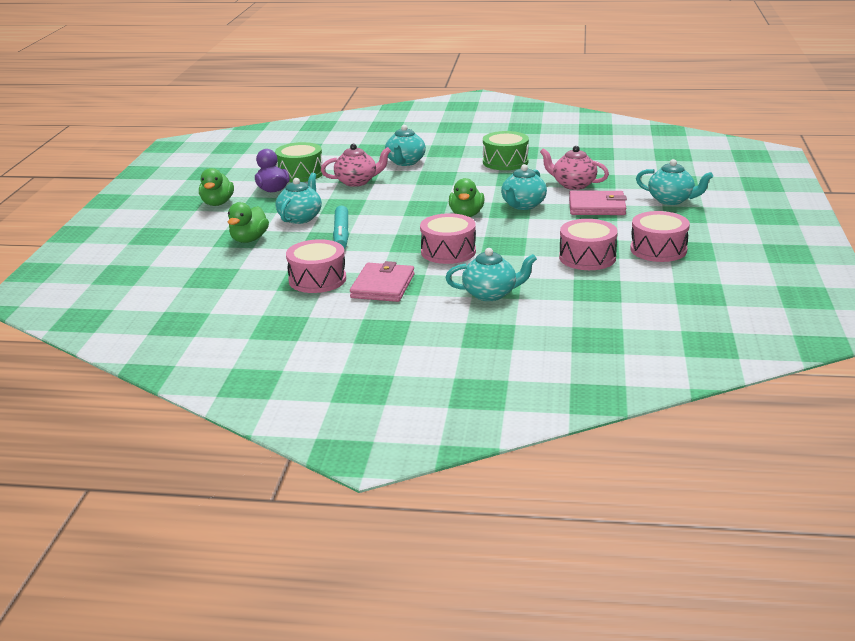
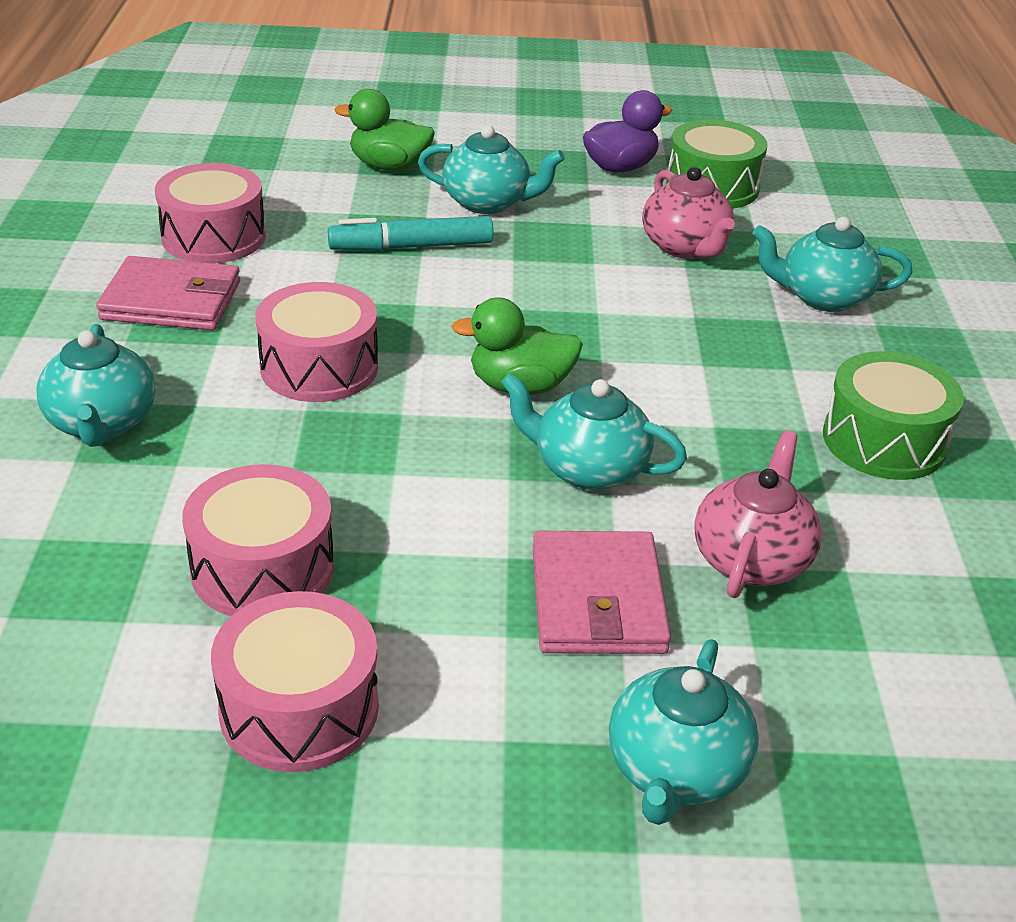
camera: 80 degrees right, 10 degrees up
(217, 203) = (547, 127): green duck -> none

